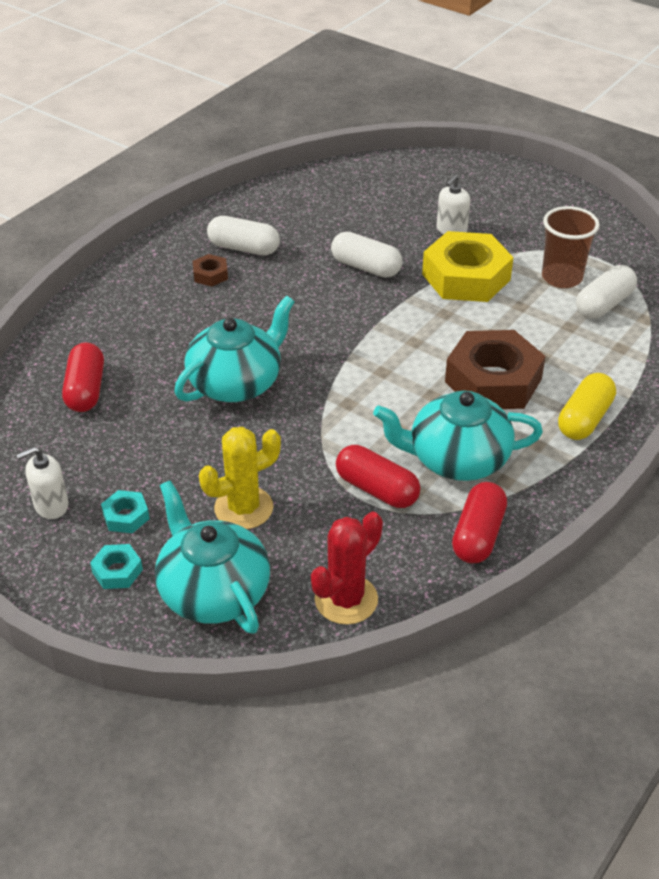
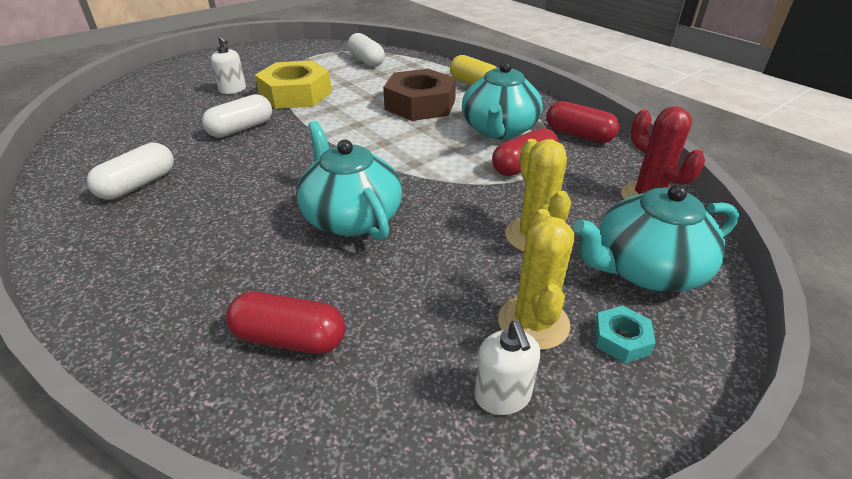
camera: 75 degrees left, 5 degrees down
(126, 516) = (533, 322): turquoise nut -> yellow cactus
(210, 275) = (159, 211): brown nut -> none
(562, 278) = (327, 67): brown cup -> none

